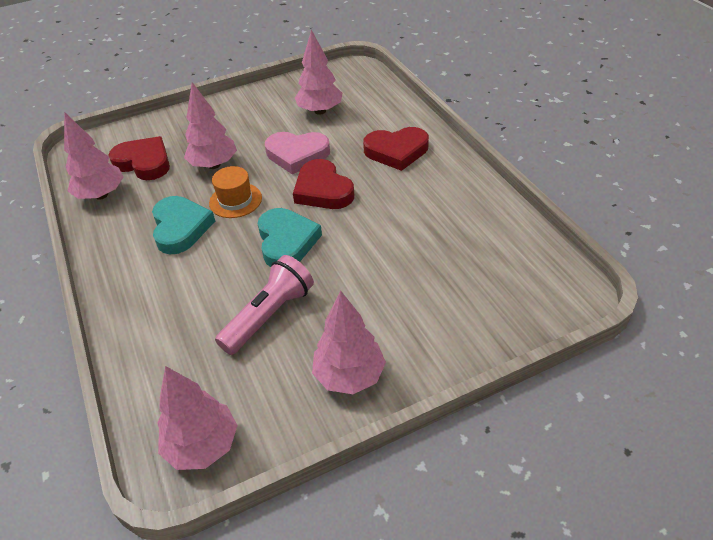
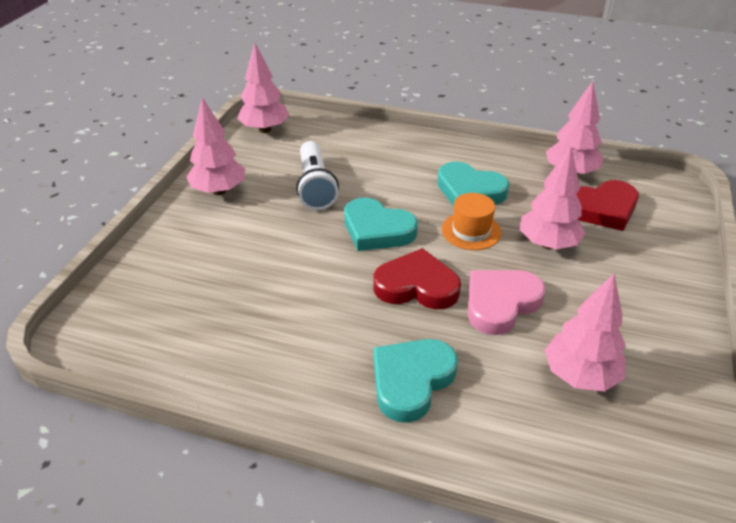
camera: 130 degrees right, 5 degrees down
(269, 315) = (315, 187): pink flashlight -> white flashlight
(396, 151) = (411, 381): red heart -> turquoise heart

